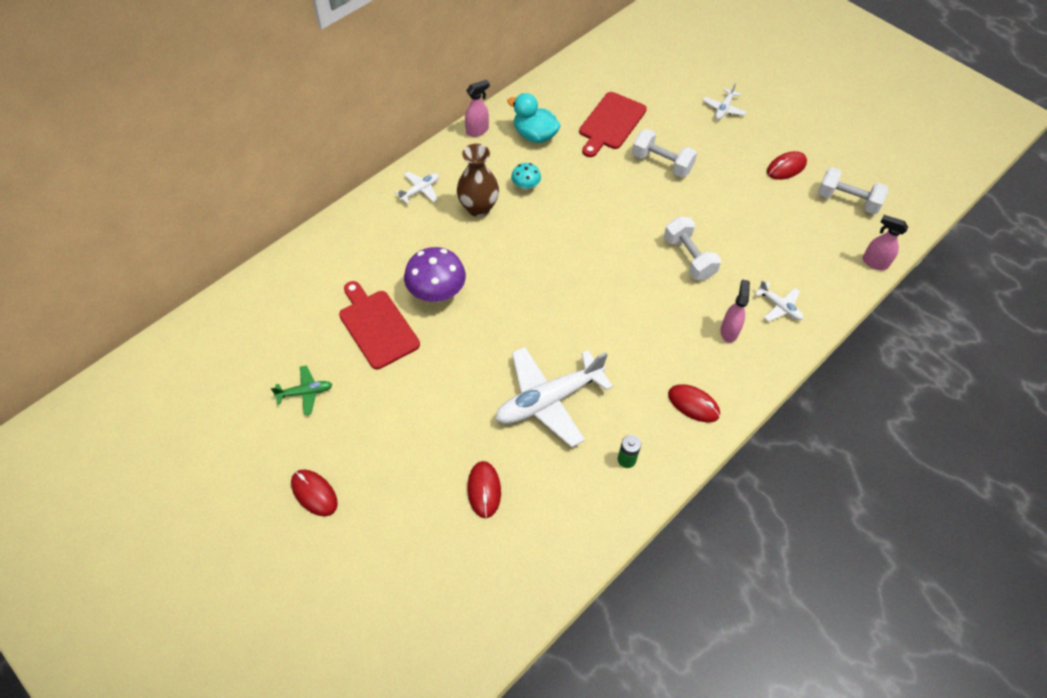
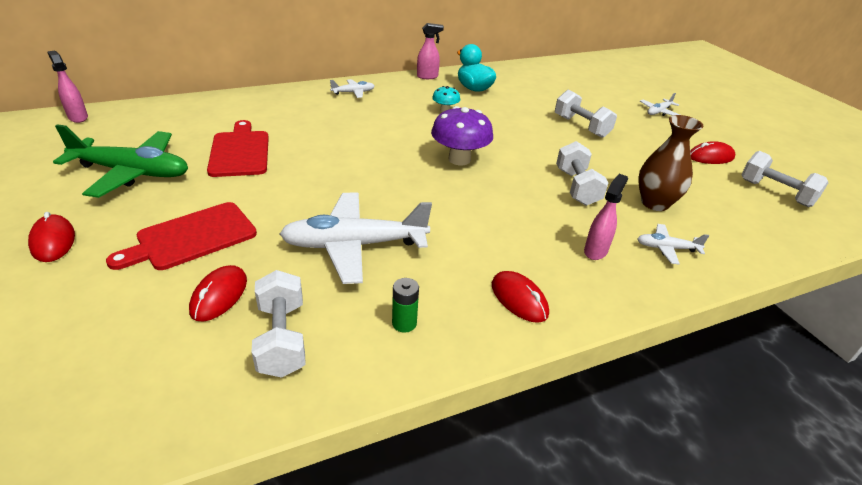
camera: 20 degrees right, 20 degrees down
(305, 392) = (132, 172): green plane -> green plane, size x2.14
(437, 293) = (312, 147): purple mushroom -> purple mushroom (459, 159)
(478, 208) = (393, 112): brown vase -> brown vase (655, 203)
(553, 507) = (282, 339): none -> white dumbbell
(610, 123) = (546, 97): red cutting board -> red cutting board (192, 237)
(779, 306) = (666, 248): white plane -> white plane turned 120 degrees clockwise
(874, 263) = (800, 245): pink spray bottle -> pink spray bottle (78, 117)

